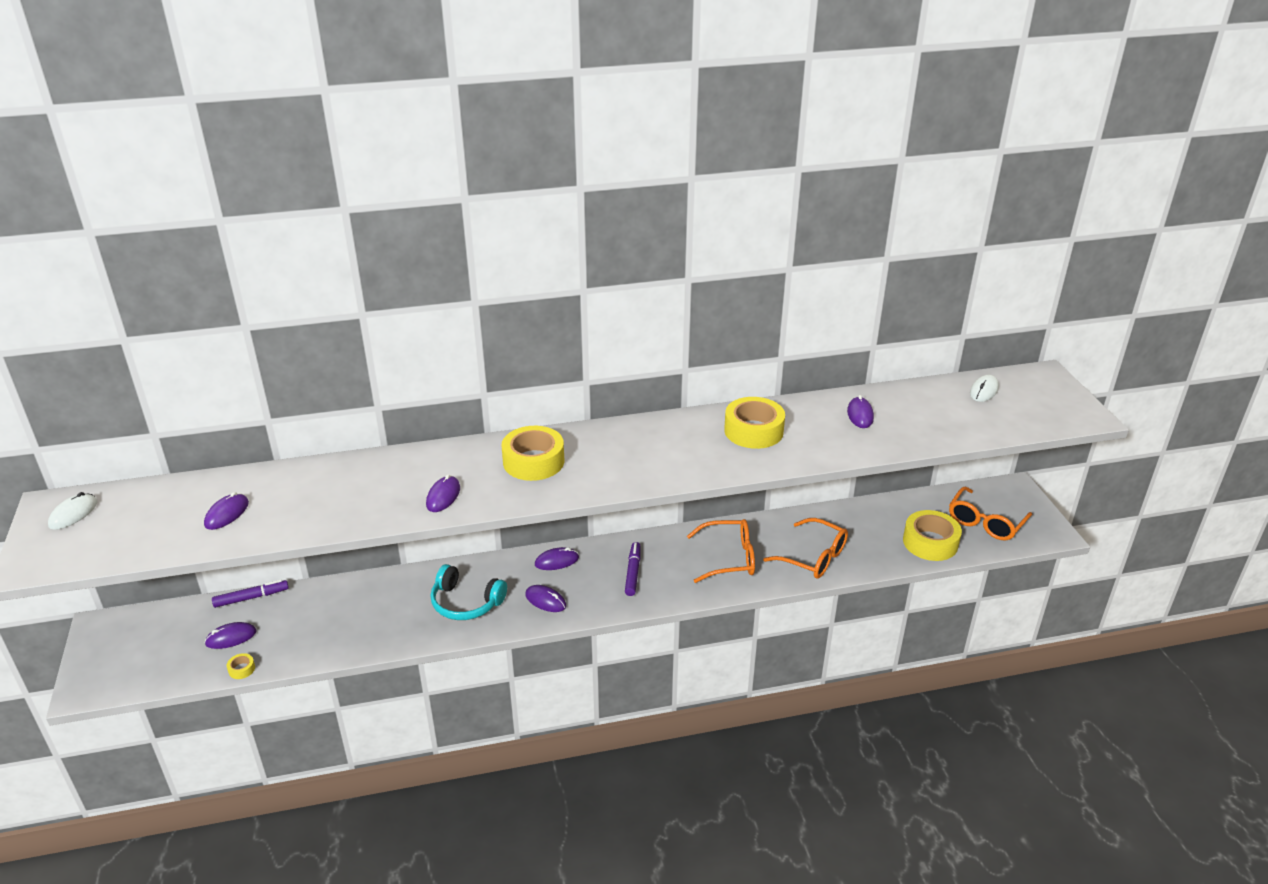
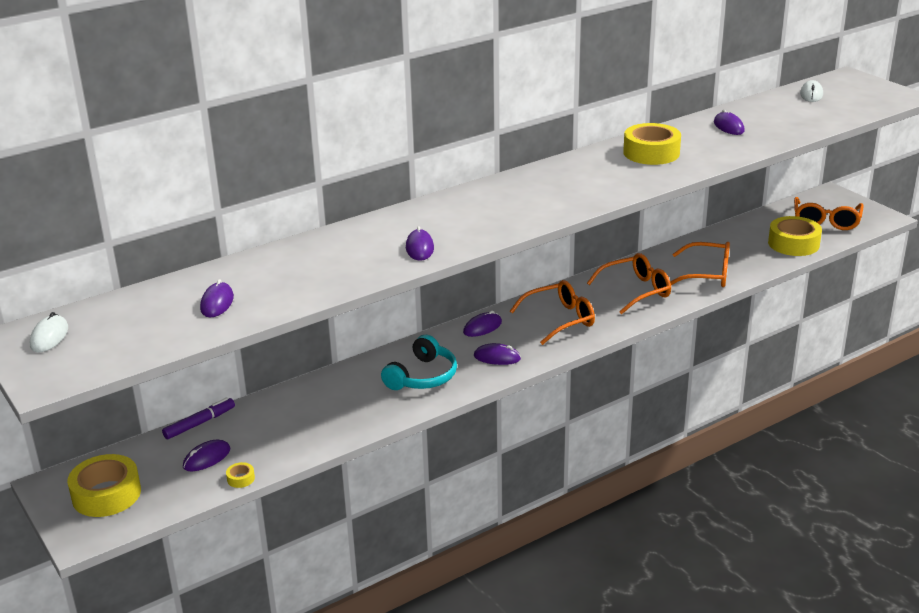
camera: 20 degrees left, 5 degrees down
(466, 603) = (422, 376): turquoise headphones -> turquoise headphones turned 60 degrees counterclockwise
(533, 461) = (478, 209): yellow tape -> yellow tape (106, 494)
(633, 572) = (559, 319): purple marker -> orange glasses

